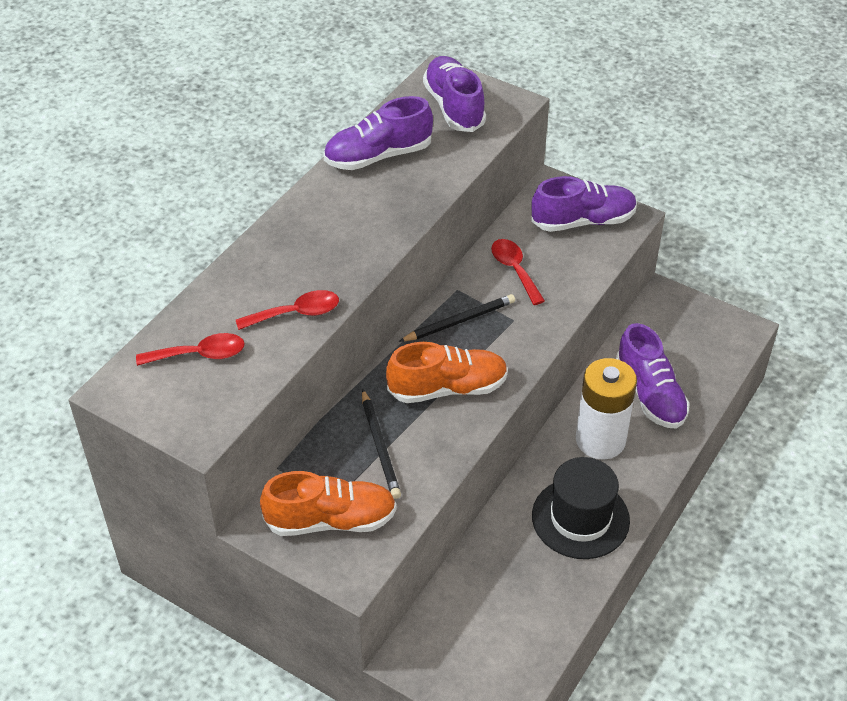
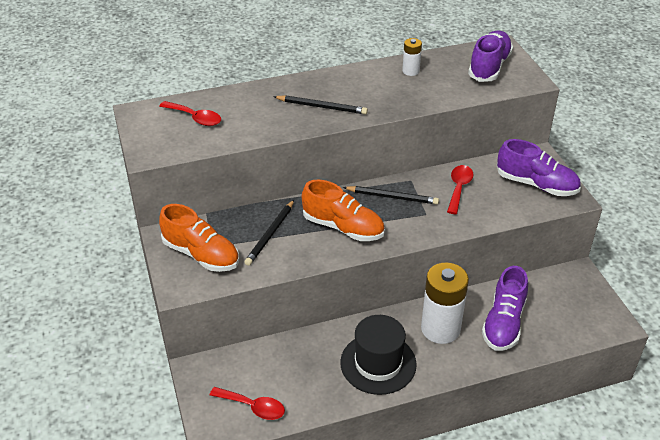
camera: 40 degrees right, 5 degrees down
(296, 313) = (267, 124): red spoon -> red spoon (253, 407)
(332, 255) = (322, 107): none -> black pencil
(378, 156) = (410, 71): purple shoe -> white battery

